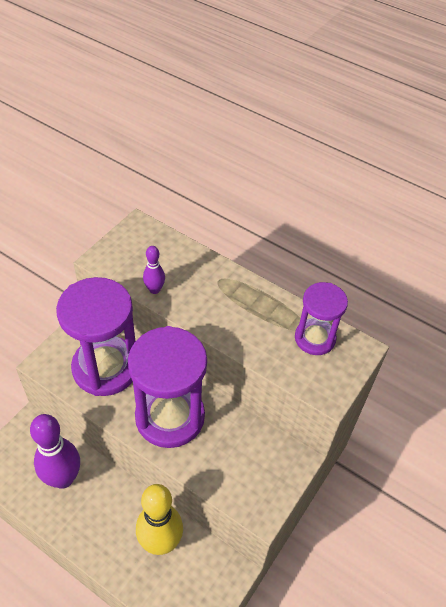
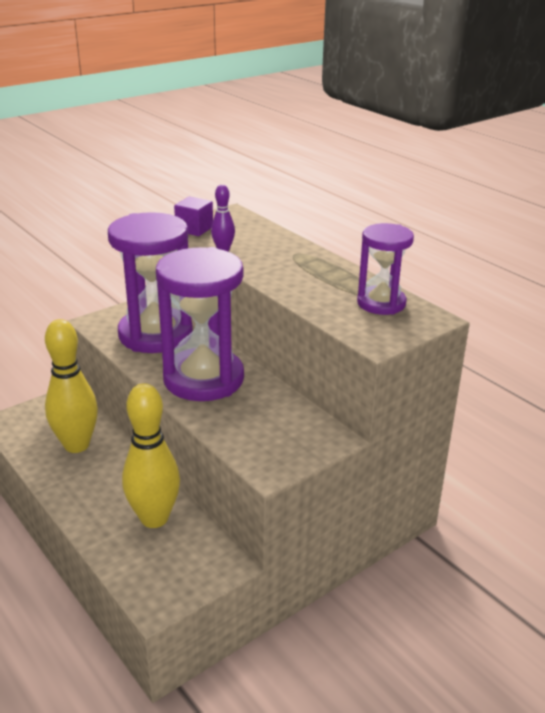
camera: 20 degrees right, 20 degrees down
(63, 478) = (76, 445): purple bowling pin -> yellow bowling pin
(115, 261) = (194, 229): none -> purple cube

